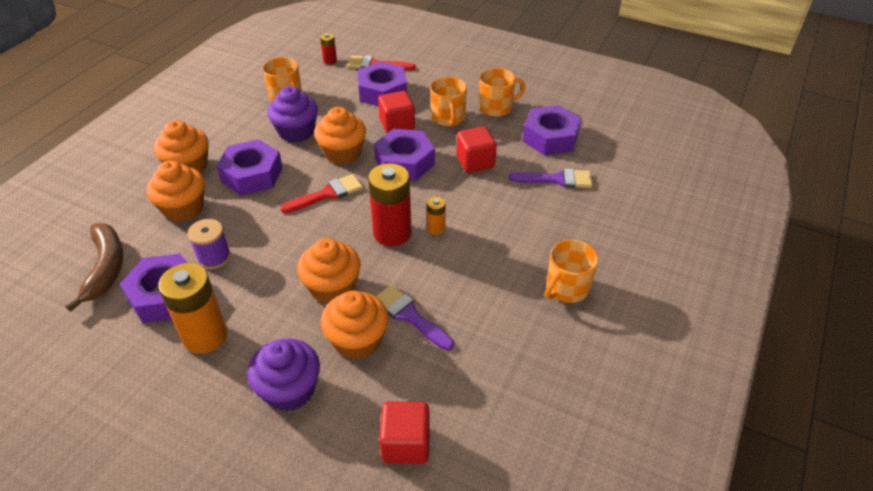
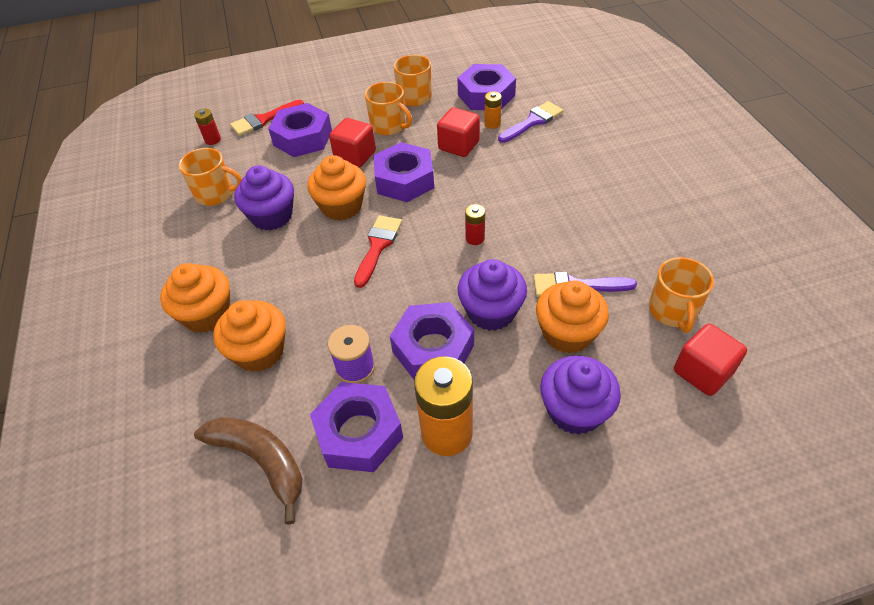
camera: 40 degrees left, 5 degrees up
(252, 174) = (284, 277): purple nut -> purple nut (433, 348)
(332, 287) = (491, 312): orange cupcake -> purple cupcake
(392, 233) = (475, 238): red battery -> red battery, size x0.47
(436, 228) = (501, 212): orange battery -> orange battery (492, 124)
(566, 288) = (643, 189): orange mug -> orange mug (673, 311)

